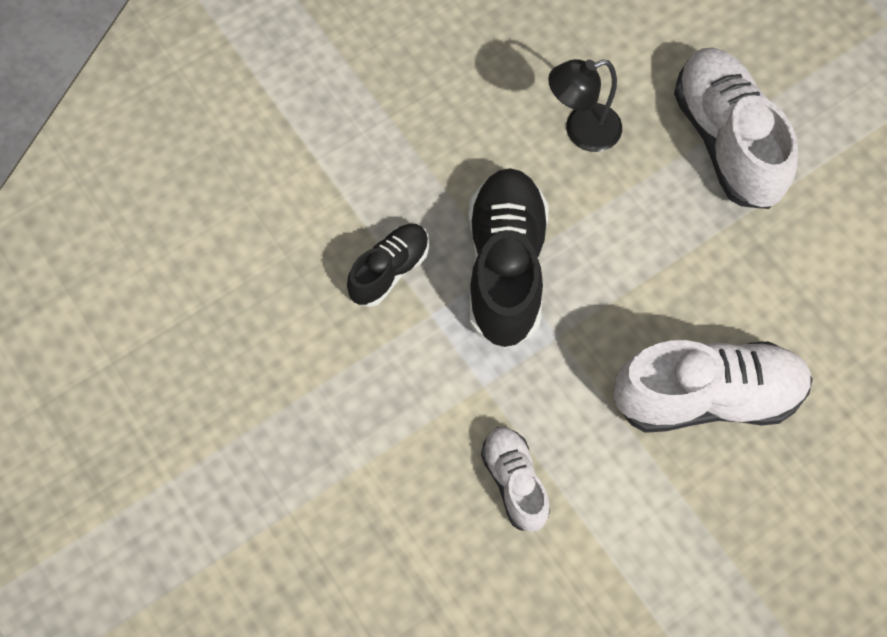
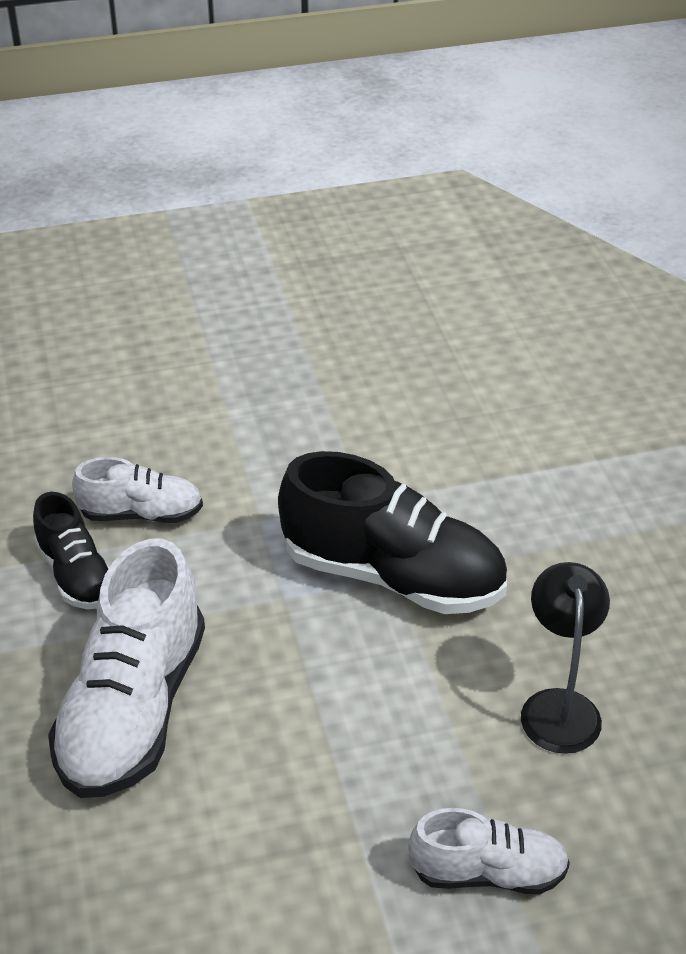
camera: 110 degrees right, 25 degrees down
(389, 271) = (432, 482): black shoe -> black shoe (76, 574)
(727, 141) = (488, 872): white shoe -> white shoe, size x0.55

